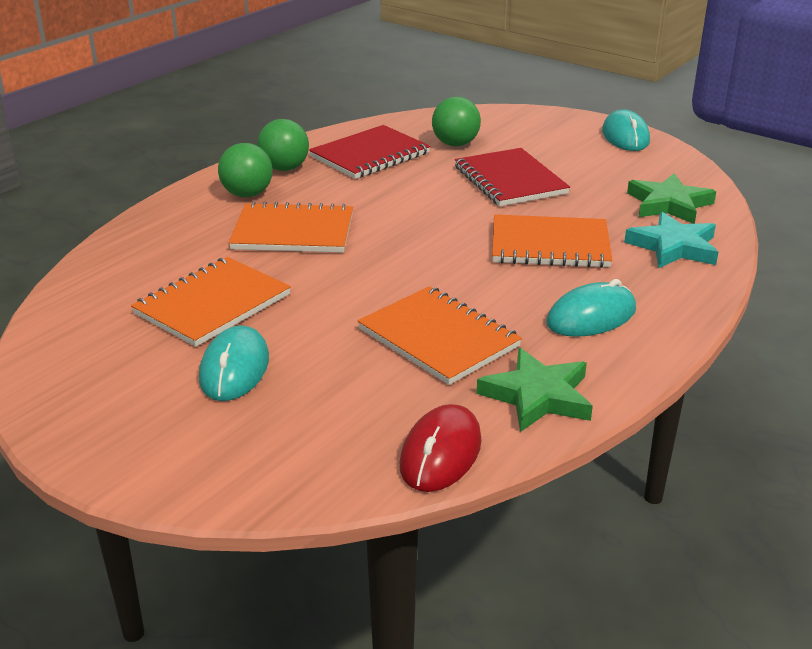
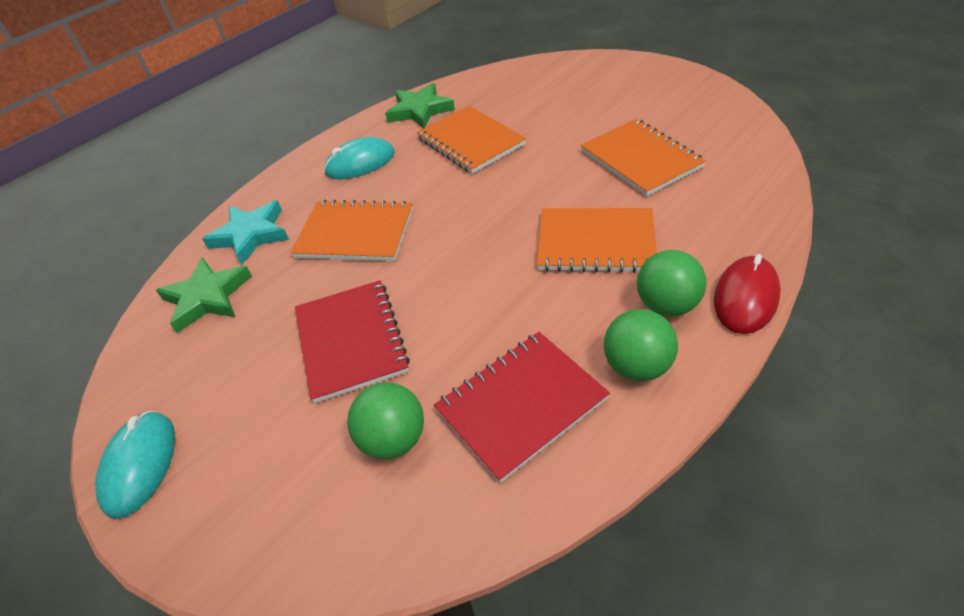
camera: 170 degrees left, 15 degrees up
(212, 304) = (640, 159): orange notebook -> orange notebook turned 75 degrees counterclockwise
(235, 369) = (604, 114): turquoise mouse -> none
(441, 453) = (480, 81): red mouse -> red mouse (745, 297)

